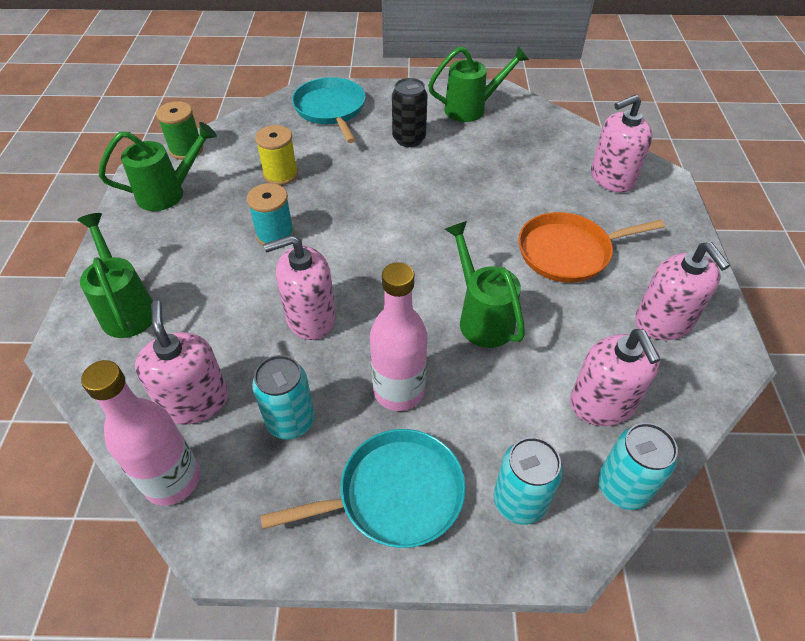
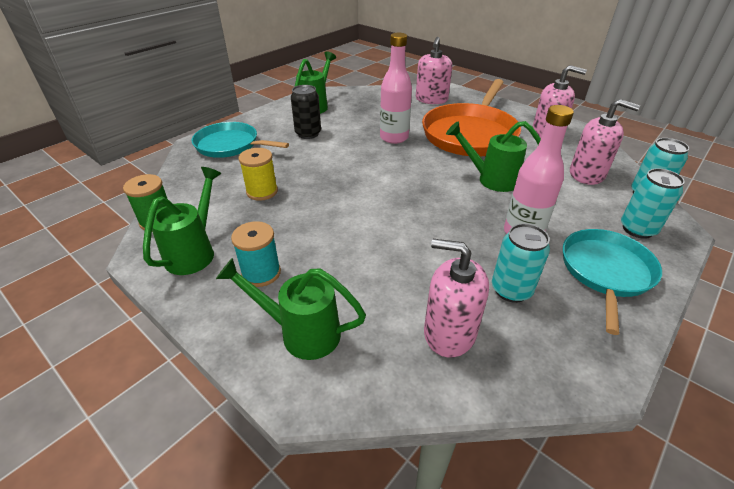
camera: 50 degrees left, 10 degrees down
(172, 480) = (522, 380): pink bottle -> pink bottle (394, 138)
(275, 235) = (321, 220): turquoise spool -> turquoise spool (261, 273)
(310, 317) = (422, 240): pink soap dispenser -> none
(568, 252) = (470, 134): orange pan -> orange pan, size x1.56

